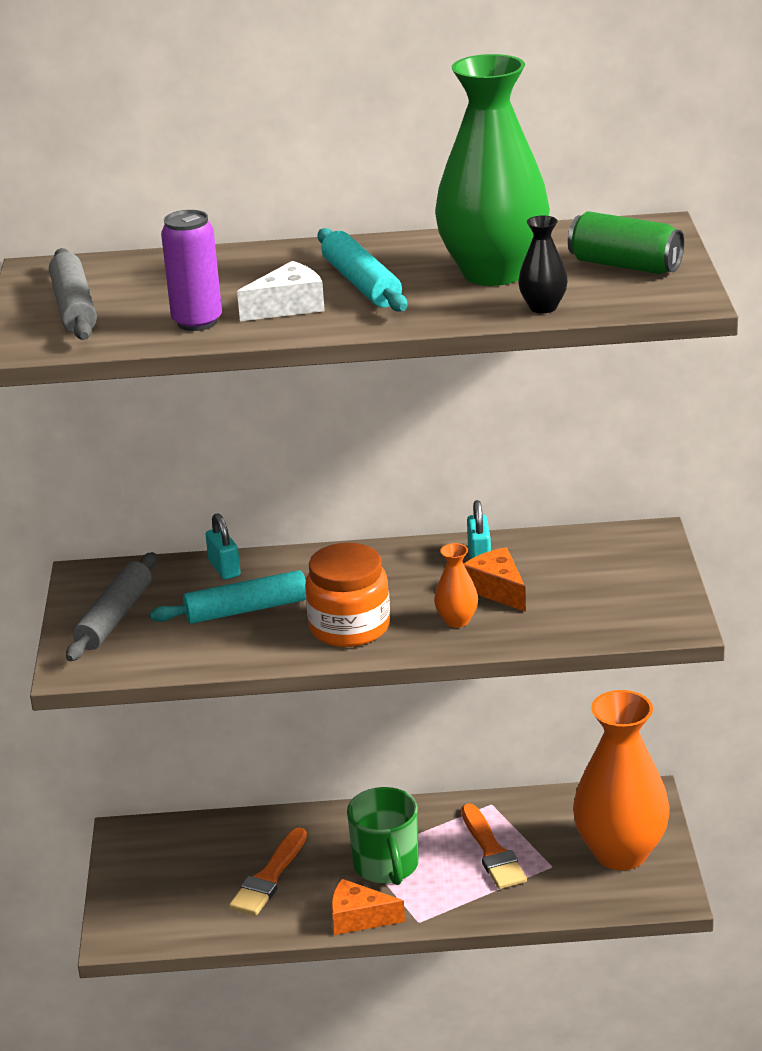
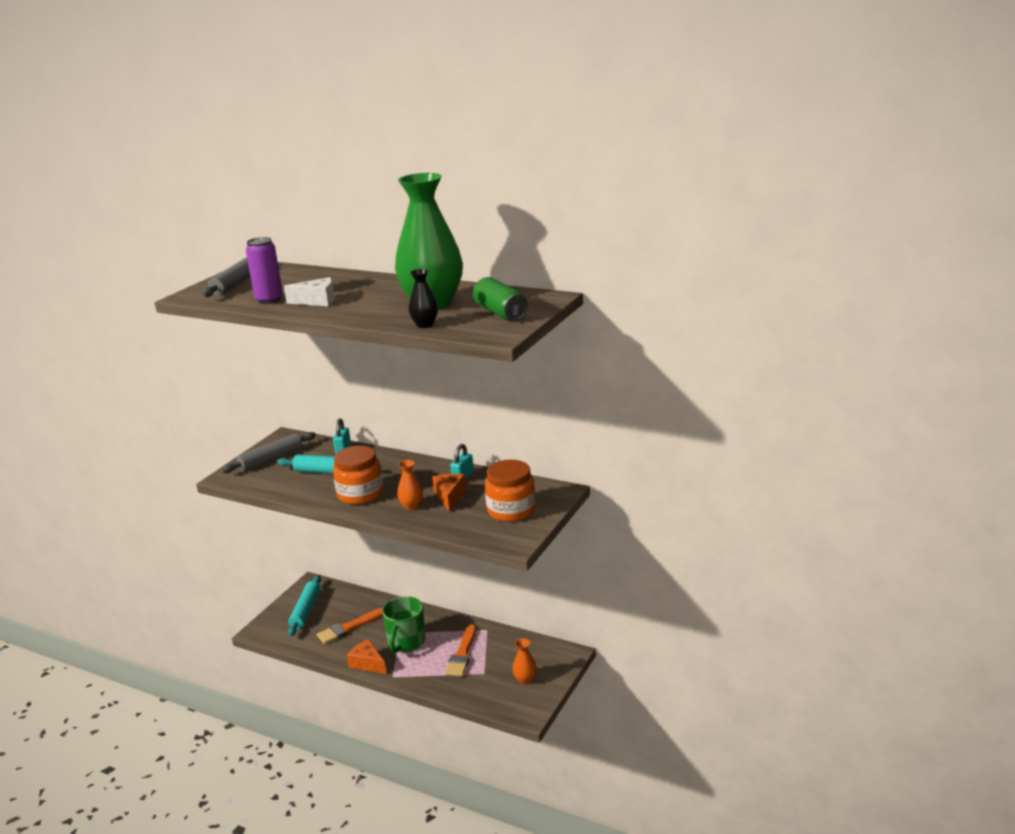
camera: 30 degrees right, 5 degrees down
(361, 283) = (366, 297): turquoise rolling pin -> turquoise rolling pin (306, 610)
(615, 583) = (511, 510): none -> orange jar
(620, 853) = (525, 679): orange vase -> orange vase, size x0.42

